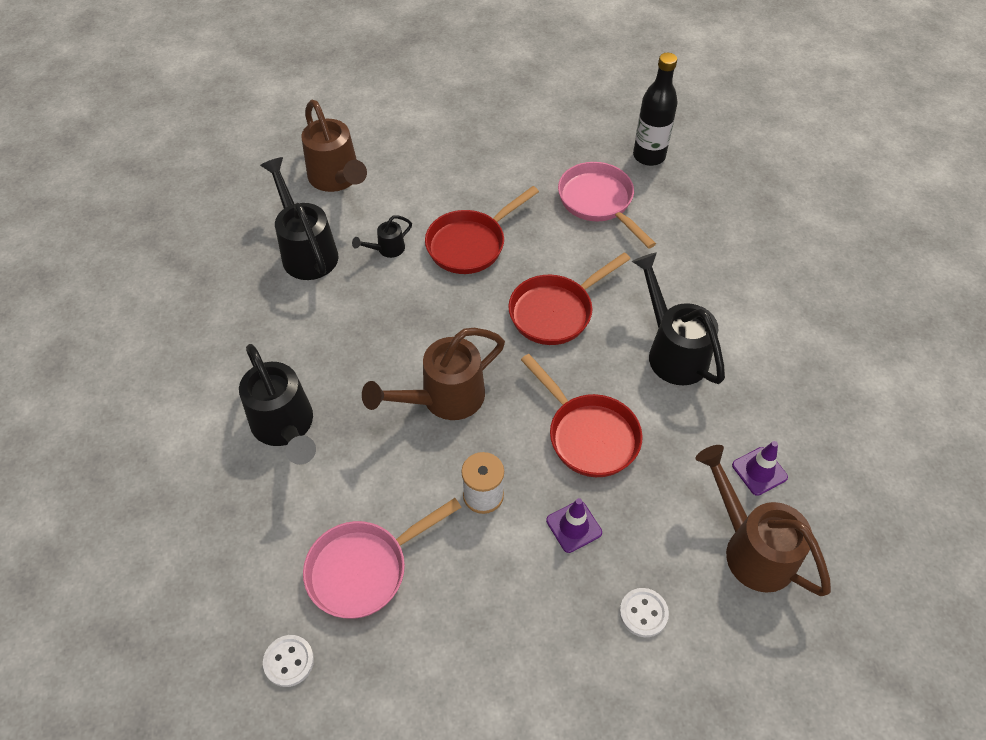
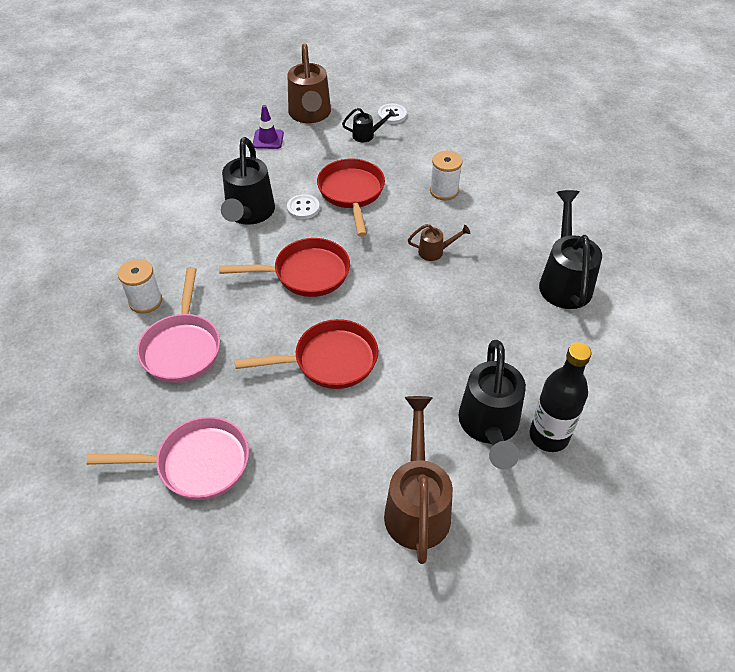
camera: 150 degrees left, 5 degrees down
(289, 661) = (601, 166): white button -> white button (303, 208)
(364, 569) = (539, 186): pink pan -> pink pan (196, 463)
(387, 249) = (410, 391): black watering can -> black watering can (367, 135)
(443, 399) = (435, 251): brown watering can -> brown watering can, size x0.48
(574, 526) = (399, 158): purple traffic cone -> none
(649, 156) = (87, 372): black bottle -> black bottle (548, 436)
(669, 222) = (145, 301): none -> white spool

